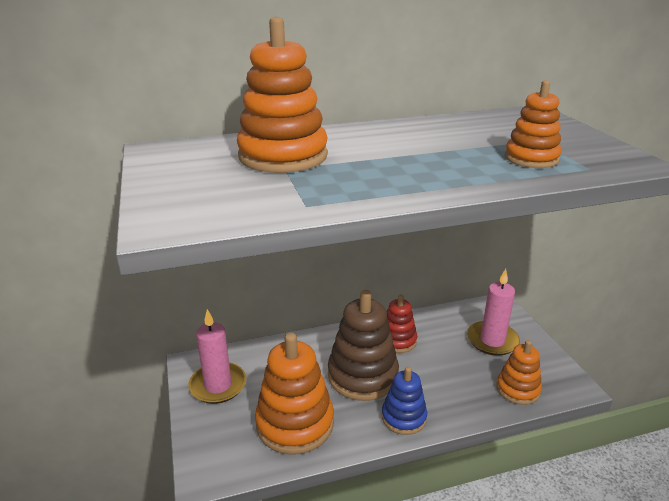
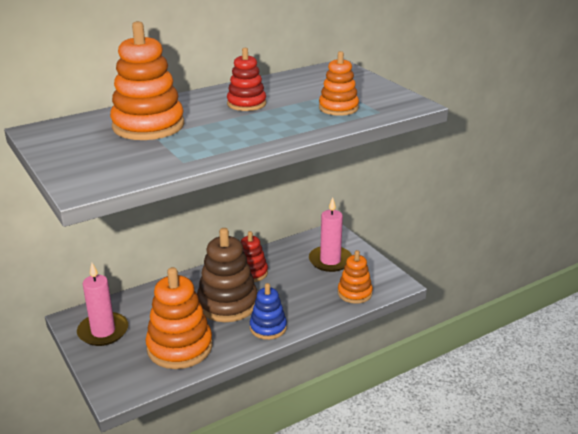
camera: 15 degrees left, 0 degrees up
(411, 142) = (246, 104): none -> red stacking toy

